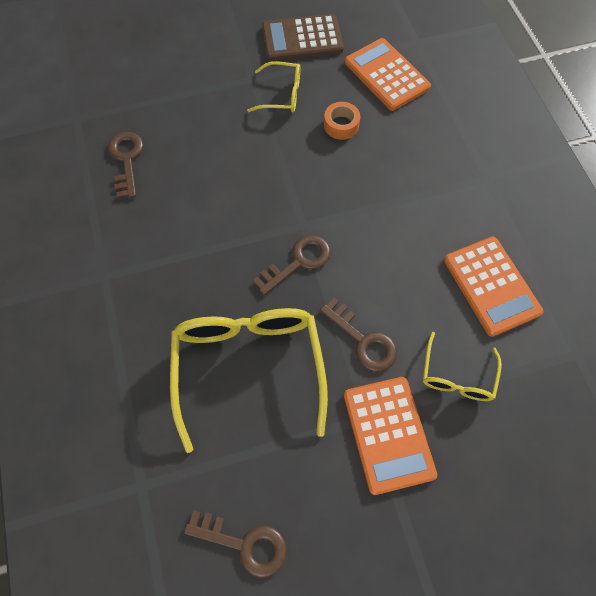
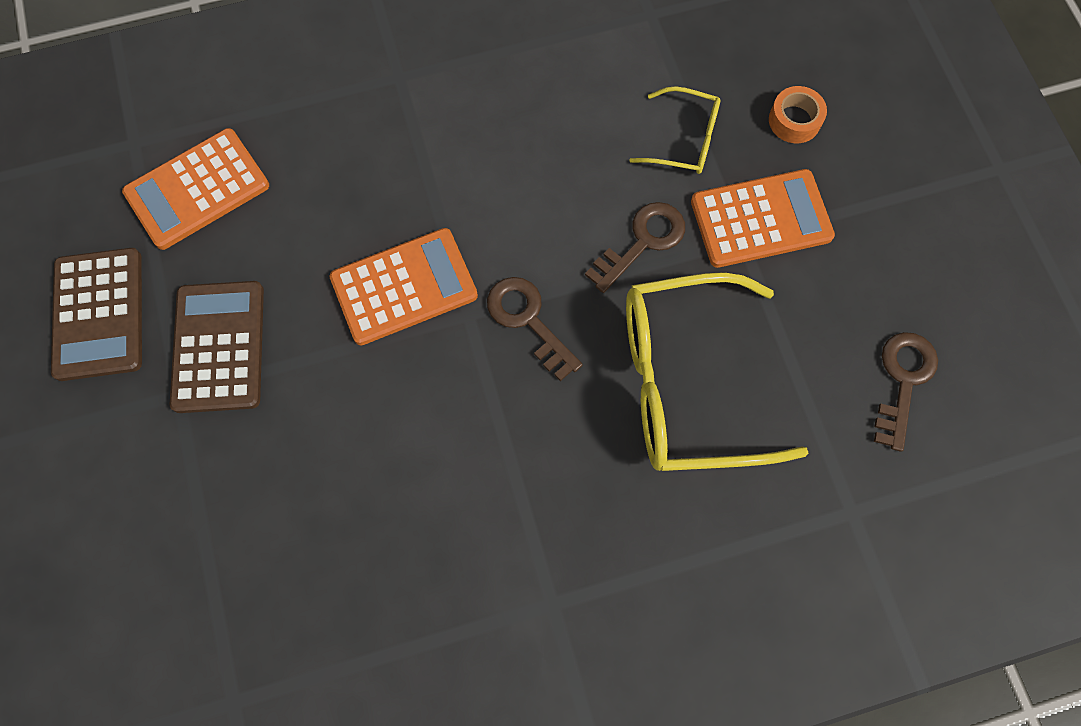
camera: 90 degrees left, 5 degrees up
(126, 160) = (333, 594): brown key -> none
(281, 94) = (219, 347): yellow glasses -> brown calculator
(341, 125) = (291, 258): orange tape -> orange tape (794, 120)
(491, 286) = (563, 90): orange calculator -> orange calculator (404, 287)

